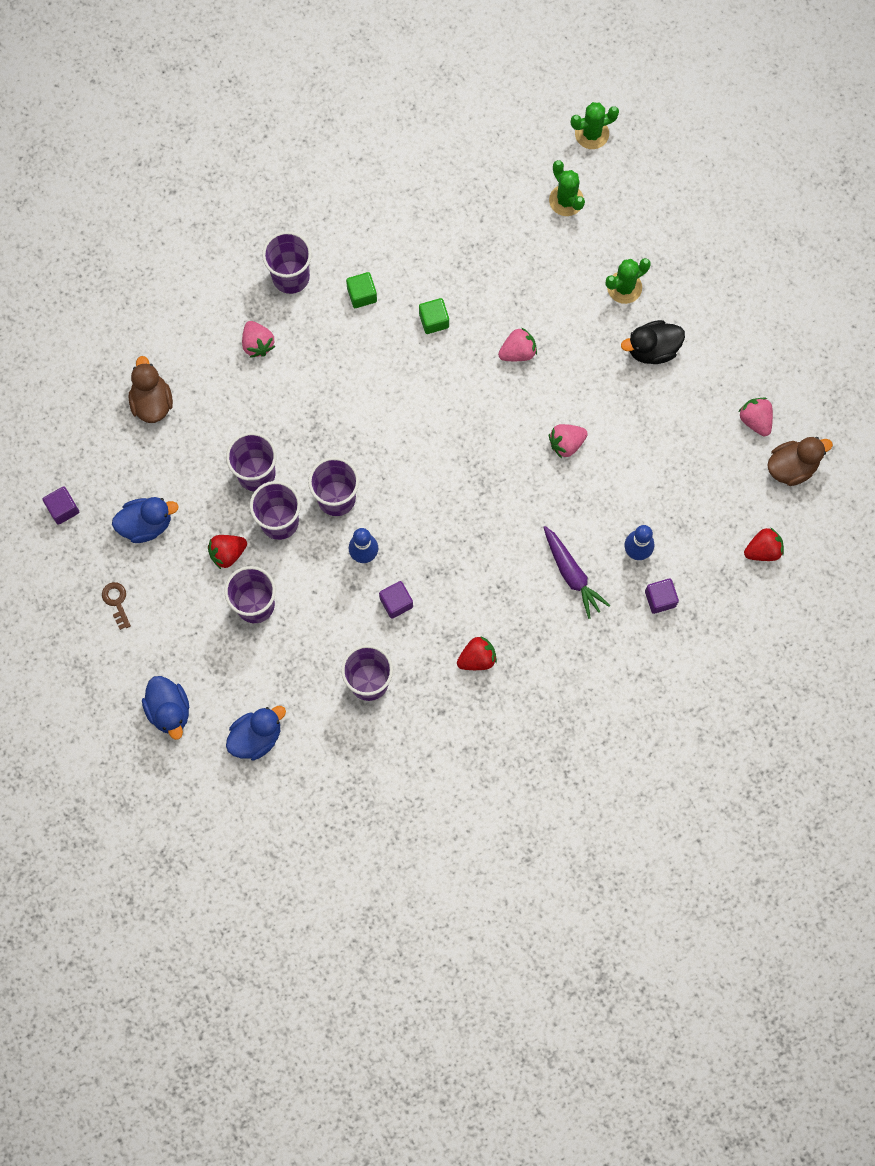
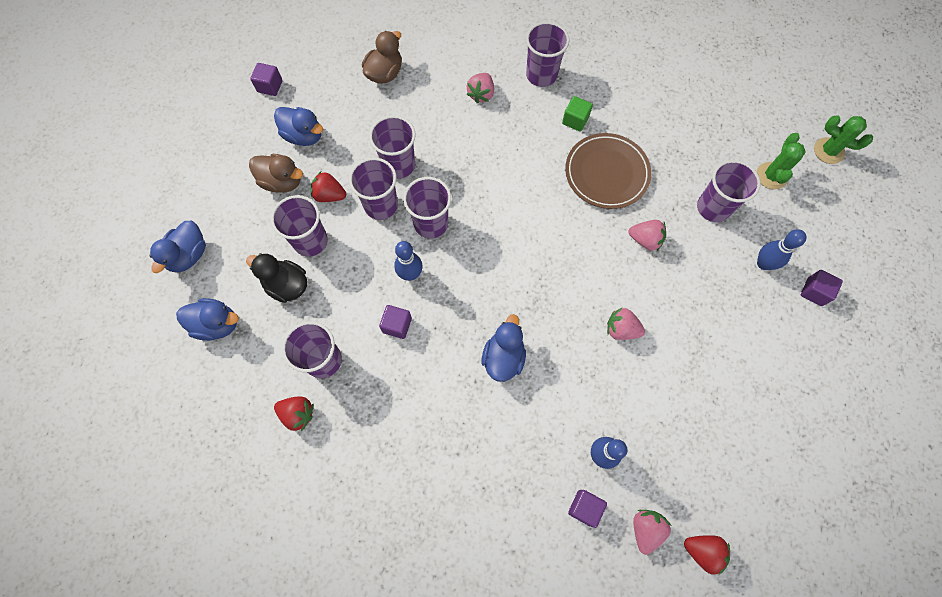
camera: 45 degrees right, 5 degrees down
(116, 602) = (236, 163): brown key -> none
(434, 320) = (606, 173): green cube -> brown plate
(477, 658) = (410, 417): red strawberry -> red strawberry (298, 414)
(500, 549) = (503, 357): none -> blue duck
(545, 273) = (713, 207): none -> purple cup
(572, 574) = (536, 424): purple carrot -> none
(624, 287) = (763, 263): green cactus -> blue bowling pin
(652, 349) = (747, 322): black duck -> black duck (287, 285)
(681, 276) = (814, 292): none -> purple cube
(755, 420) = (785, 444): pink strawberry -> pink strawberry (645, 529)
(792, 467) = (785, 507): brown duck -> brown duck (282, 181)

